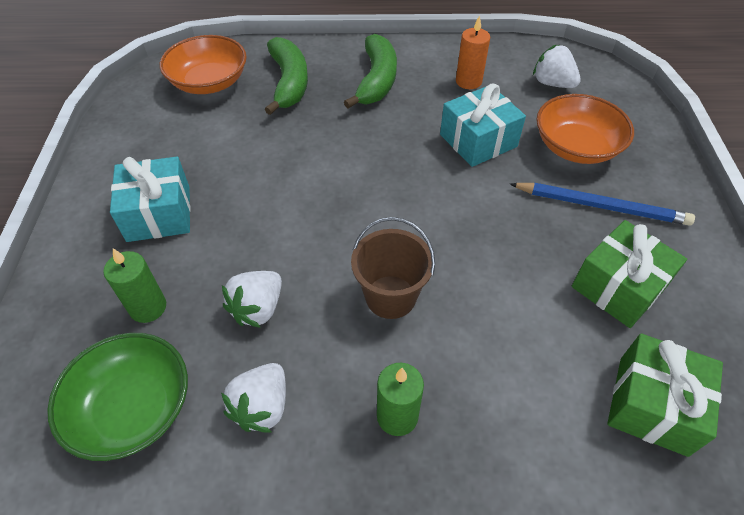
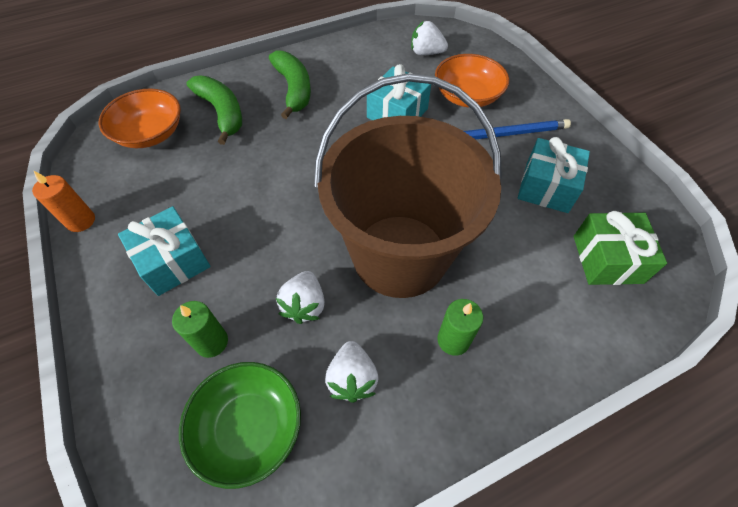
camera: 25 degrees left, 5 degrees up
(390, 297) = (400, 255): brown bucket -> brown bucket, size x2.32
(468, 81) = (365, 69): orange candle -> orange candle (81, 221)
(618, 287) = (546, 187): green gift -> turquoise gift

